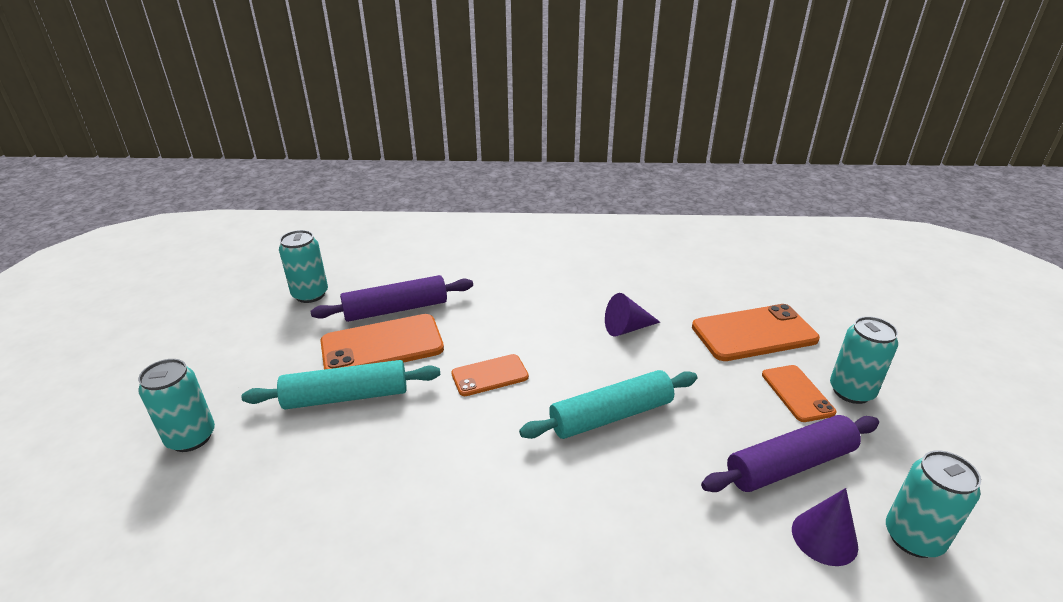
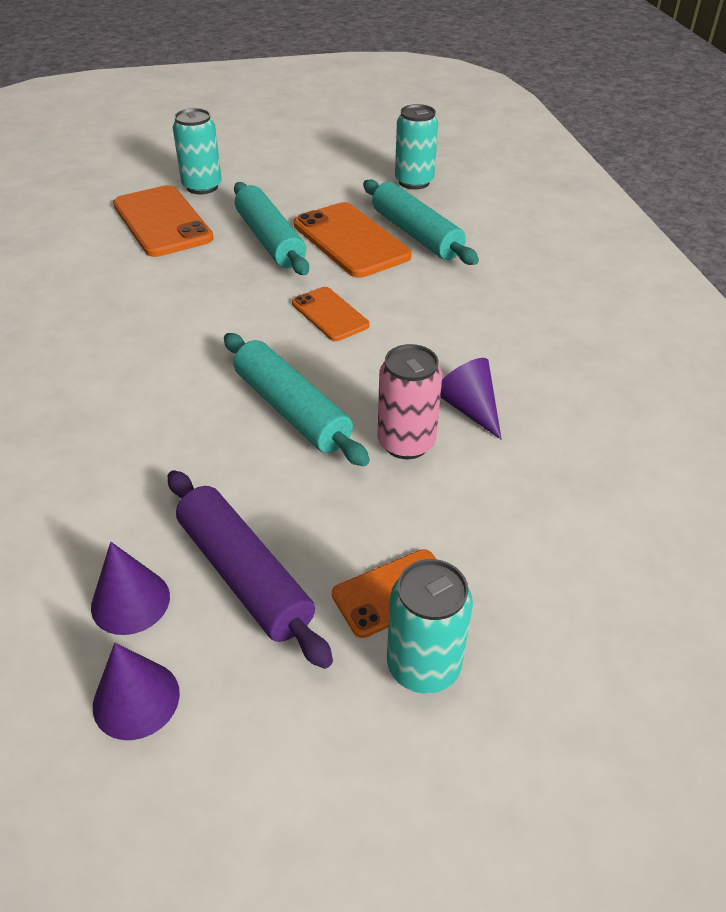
camera: 75 degrees right, 10 degrees up
(396, 309) = (416, 234): purple rolling pin -> turquoise rolling pin
(658, 363) = (406, 443): none -> pink can
(754, 333) = (526, 546): orange phone -> orange phone (162, 222)
(913, 538) = (136, 699): turquoise can -> purple cone

